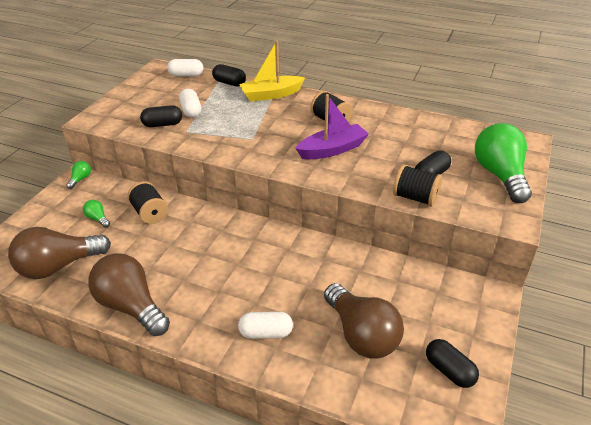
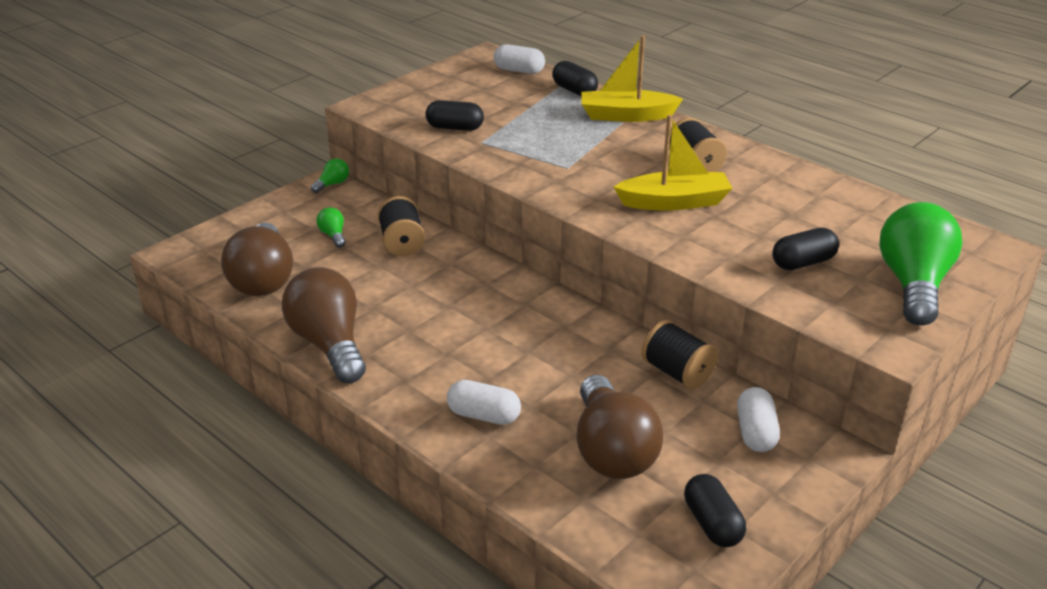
camera: 20 degrees right, 5 degrees down
(59, 266) = (263, 279): brown light bulb -> brown light bulb turned 90 degrees counterclockwise
(191, 111) = (501, 117): white capsule -> white capsule (755, 432)
(332, 150) = (674, 202): purple boat -> yellow boat
(415, 197) = (759, 286): black spool -> black spool (677, 372)

